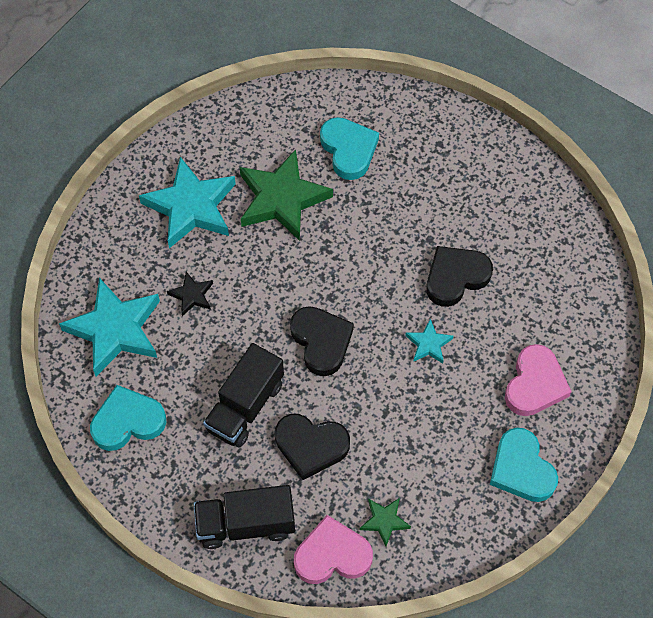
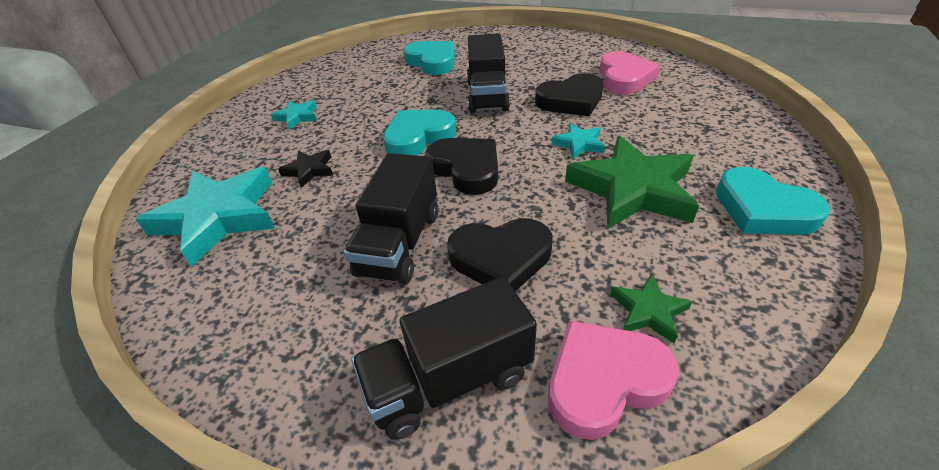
camera: 15 degrees left, 20 degrees down
(128, 421) = (239, 302): turquoise heart -> turquoise heart (418, 137)
(191, 207) = (297, 117): turquoise star -> turquoise star, size x0.47
(282, 199) = (384, 95): green star -> green star (632, 189)
(380, 239) = (487, 96): none -> black truck
(455, 277) = (571, 100): black heart -> black heart turned 150 degrees counterclockwise
(535, 384) = (707, 144): pink heart -> pink heart (624, 78)

